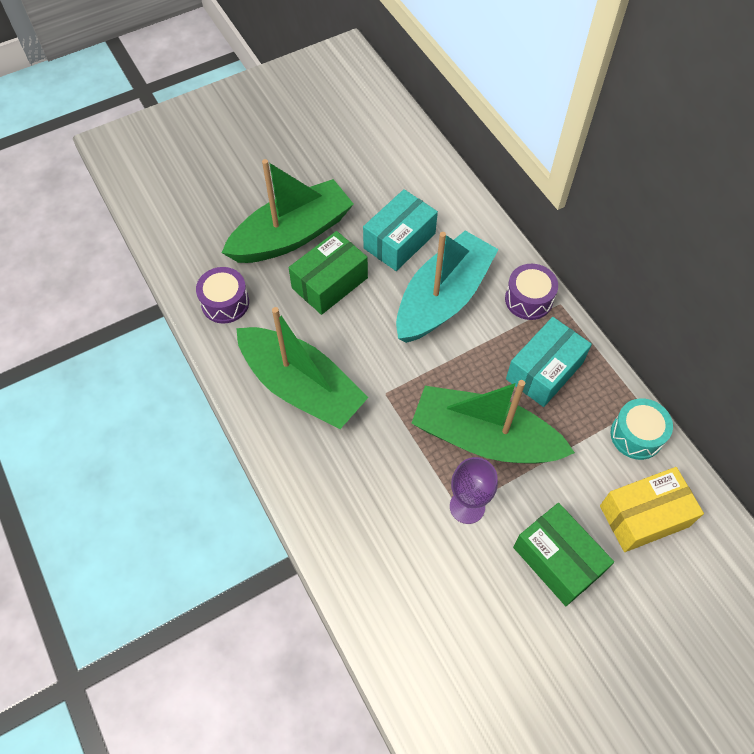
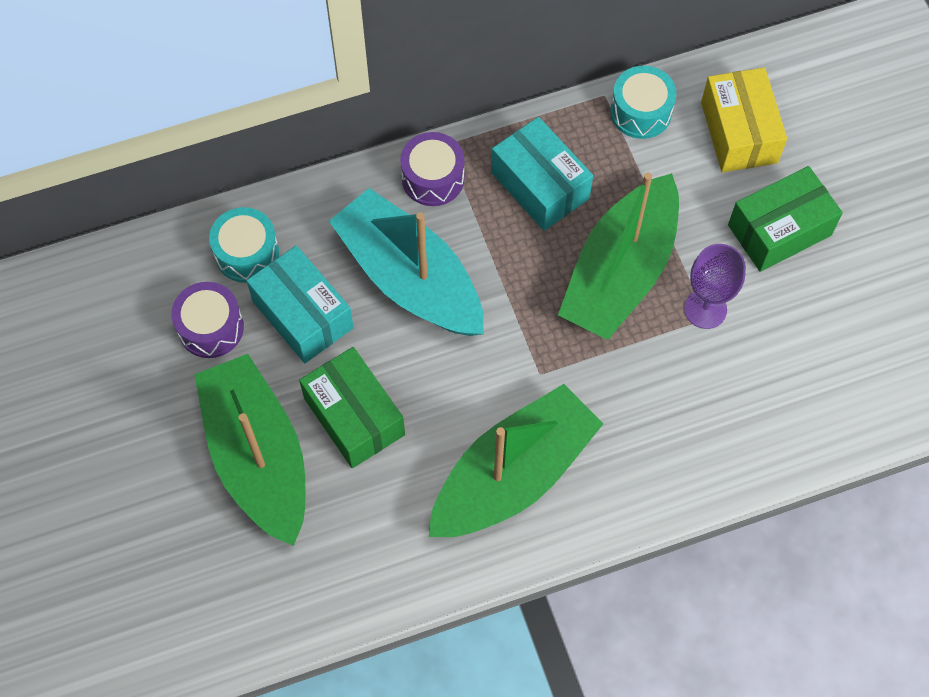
camera: 80 degrees left, 5 degrees up
(225, 303) = (358, 562): purple drum -> purple drum (211, 328)
(437, 202) = (247, 253): none -> turquoise drum

